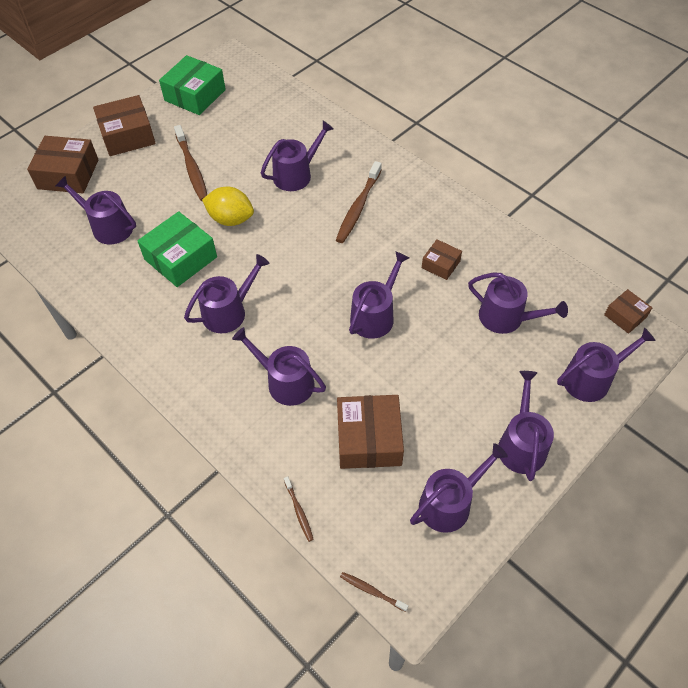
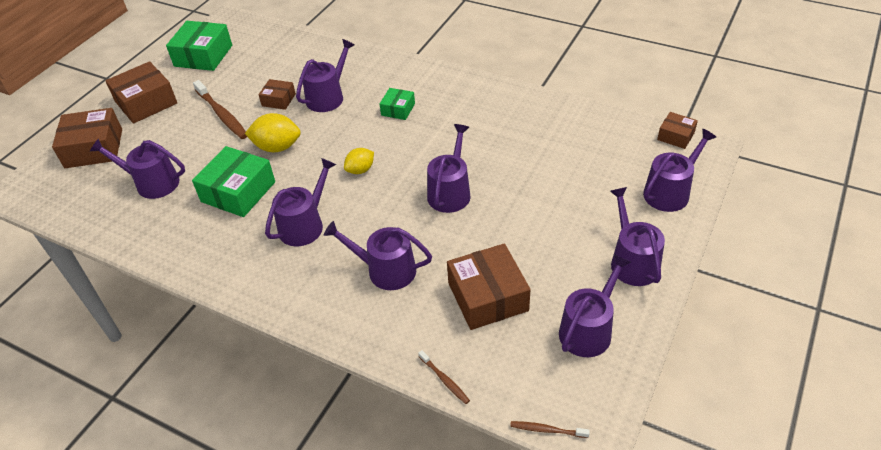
camera: 15 degrees left, 10 degrees down
(299, 266) = (360, 170): none -> yellow lemon
(358, 207) = (398, 109): brown toothbrush -> green box
(440, 264) = (494, 136): brown box -> brown box (278, 100)
(506, 318) = (573, 163): purple watering can -> none

